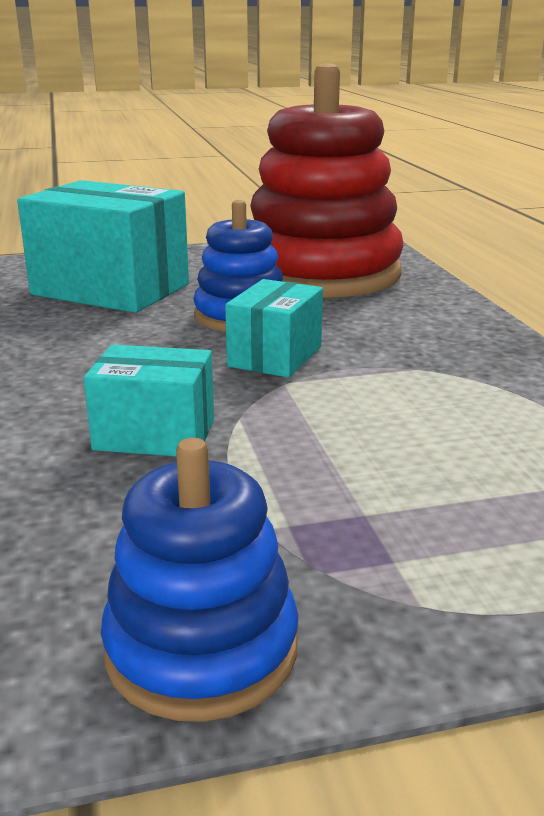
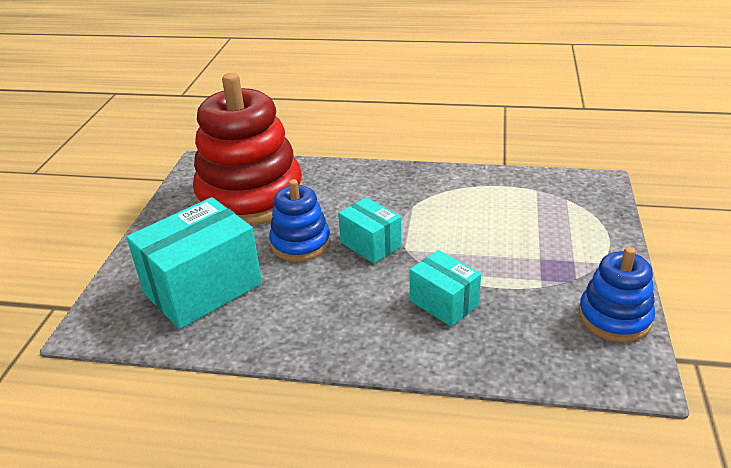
camera: 65 degrees left, 10 degrees up
(154, 435) = (444, 303): turquoise box -> turquoise box turned 75 degrees counterclockwise

